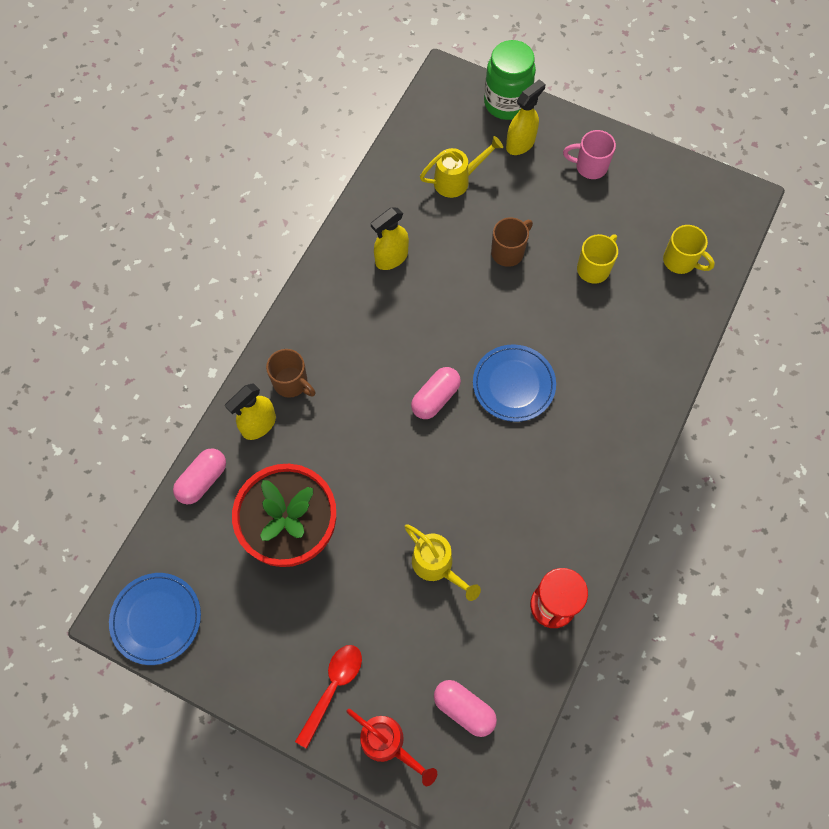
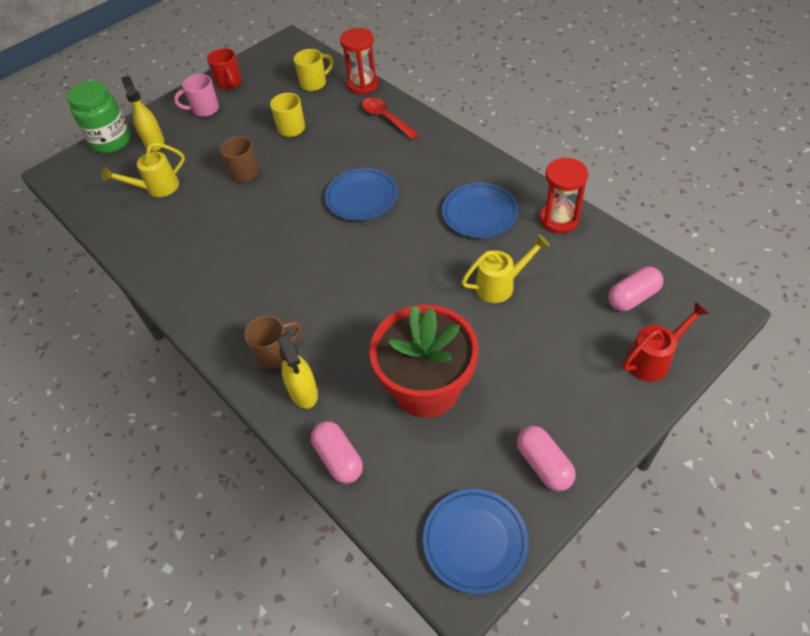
camera: 65 degrees left, 15 degrees down
(332, 688) = (592, 391): red spoon -> red spoon (386, 118)
(391, 258) = (198, 248): yellow spray bottle -> none
(435, 398) = (347, 250): pink capsule -> pink capsule (544, 464)
(457, 180) = (157, 188): yellow watering can -> yellow watering can turned 120 degrees counterclockwise
(532, 516) = (479, 213): none -> blue plate
(589, 166) = (204, 109): pink mug -> pink mug turned 45 degrees clockwise
(643, 171) = (229, 83): none -> red mug
(700, 315) = (362, 84): none -> red hourglass

